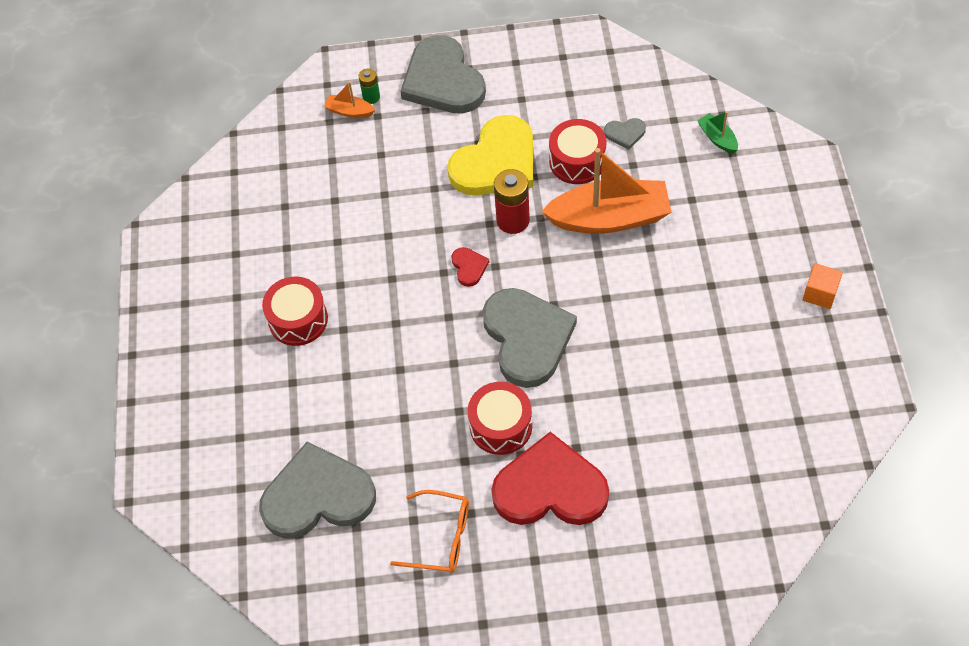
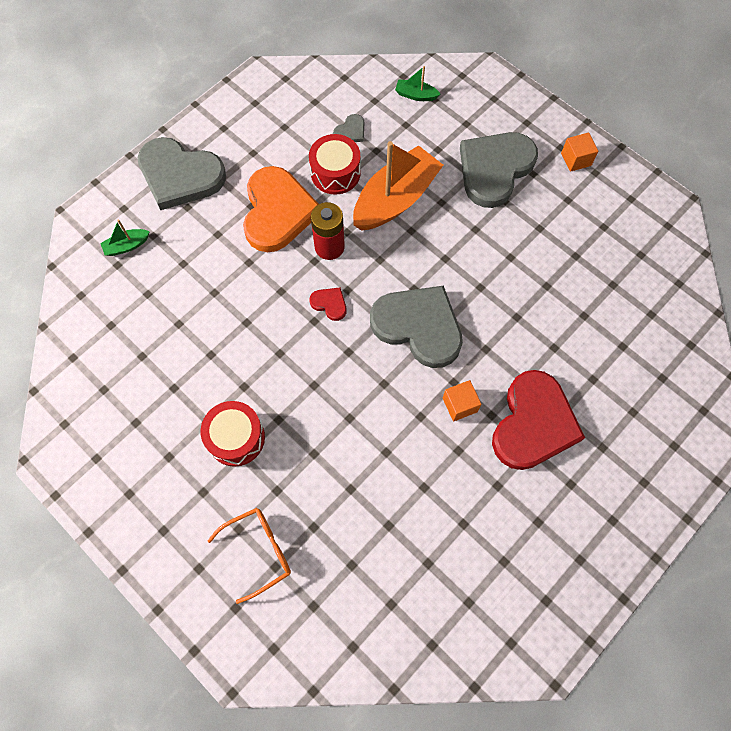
camera: 45 degrees left, 10 degrees up
(317, 496) = (378, 563): grey heart -> grey heart (494, 169)
(350, 111) = (127, 246): orange boat -> green boat
(371, 97) = (134, 224): green battery -> none
(441, 537) = (495, 520): orange glasses -> orange glasses (259, 551)
(496, 162) = (277, 212): yellow heart -> orange heart
(501, 426) = (459, 405): red drum -> orange cube
(550, 488) = (533, 423): red heart -> red heart turned 150 degrees clockwise

